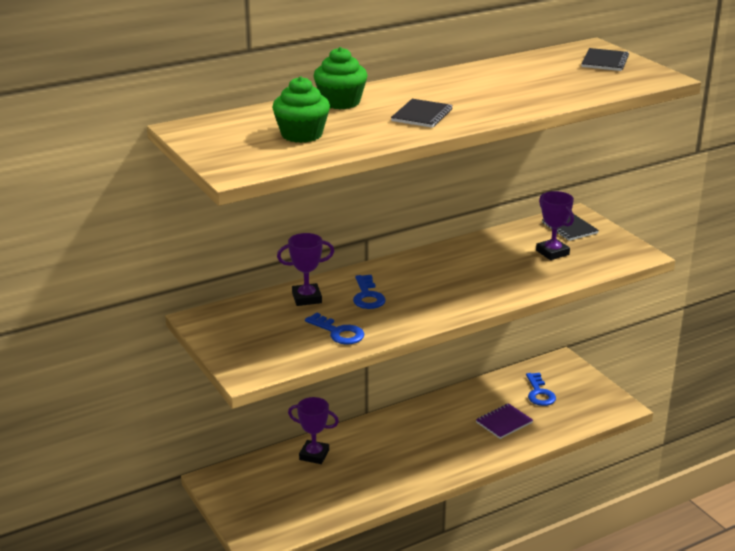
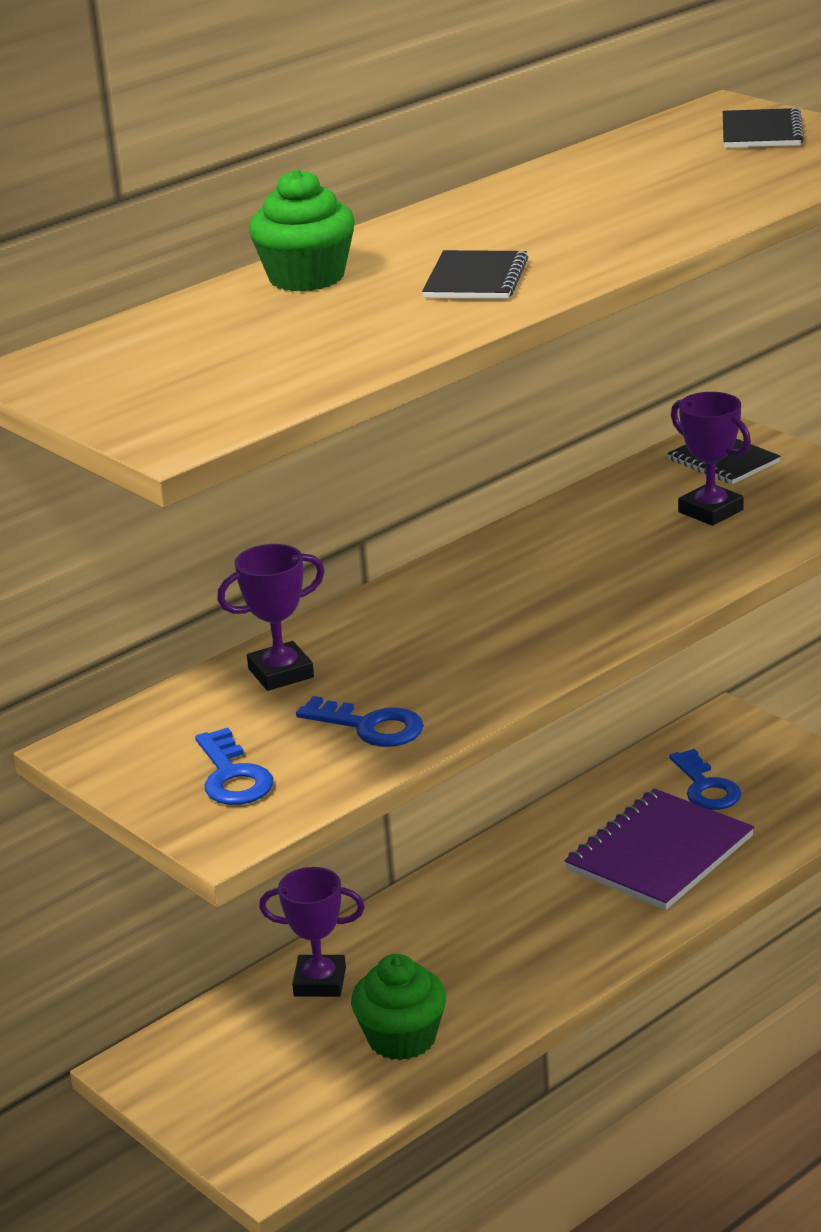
camera: 10 degrees left, 0 degrees up
(301, 135) = (265, 349): green cupcake -> green cupcake (402, 1038)
(367, 296) = (397, 649): blue key -> blue key (233, 776)
(504, 422) = (659, 853): purple notebook -> purple notebook, size x1.76

